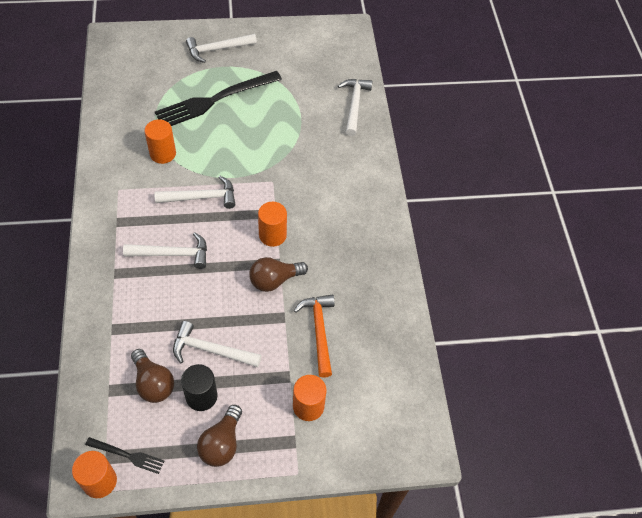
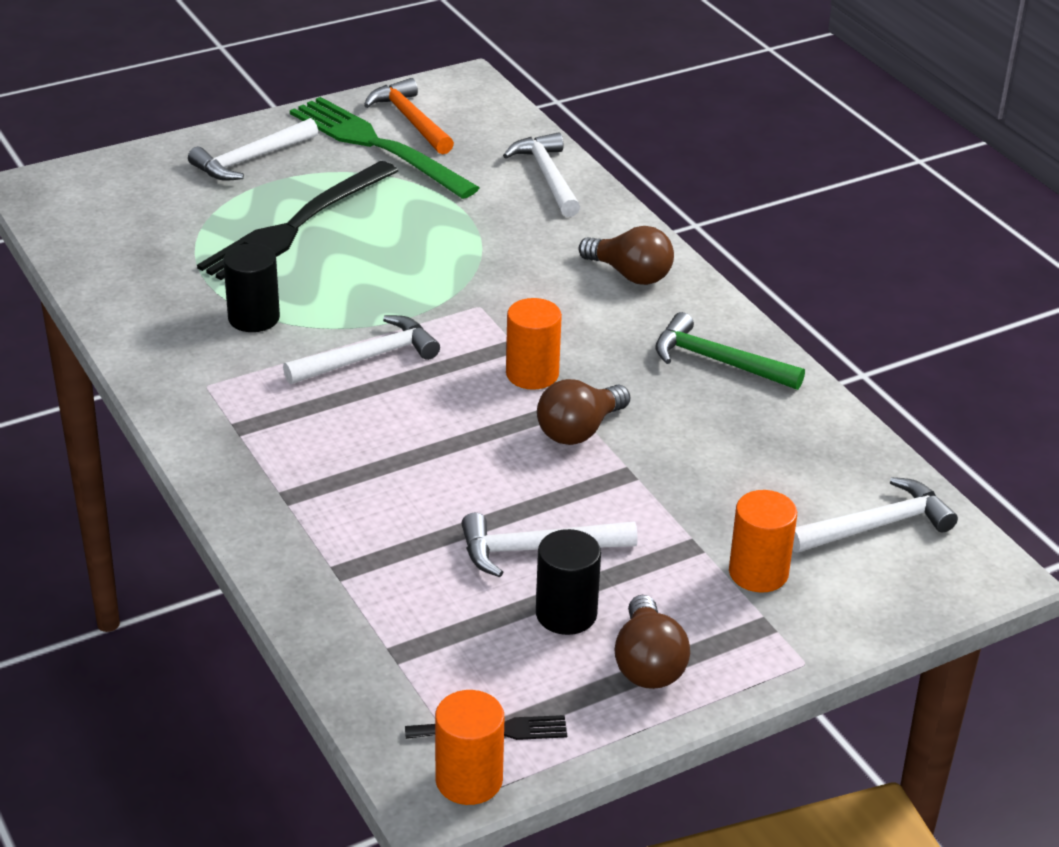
camera: 20 degrees left, 20 degrees down
(153, 383) = (467, 622): brown light bulb -> brown light bulb (630, 274)
(163, 154) = (254, 318): orange cylinder -> black cylinder
(172, 254) = (372, 444): white hammer -> white hammer (876, 525)
(282, 58) = (377, 146): none -> green fork
(319, 331) = (704, 474): orange hammer -> orange hammer (410, 120)
(369, 259) = (718, 361): none -> green hammer

